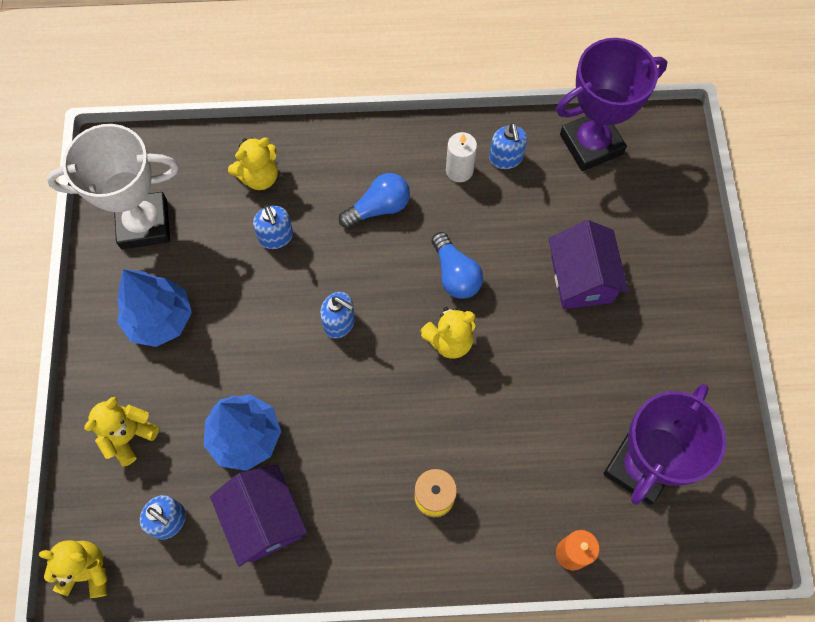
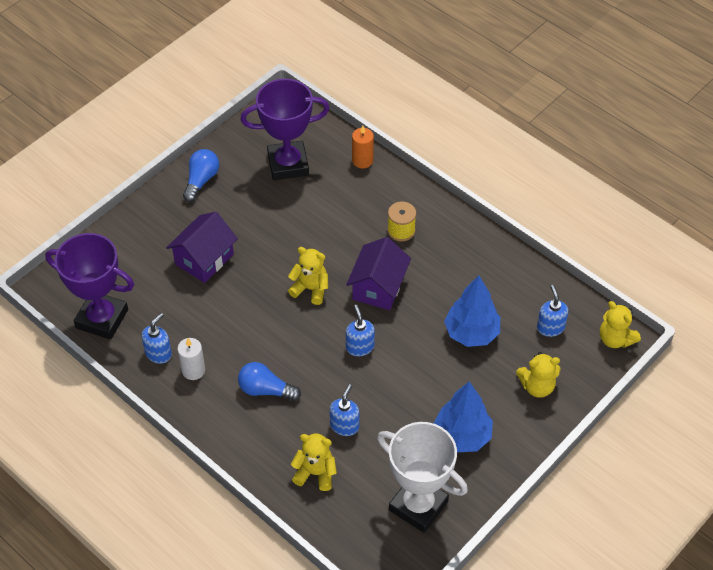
camera: 135 degrees left, 15 degrees down
(264, 520) = (499, 288): purple house -> purple house (378, 287)
(455, 274) = (267, 317): blue light bulb -> blue light bulb (201, 180)

